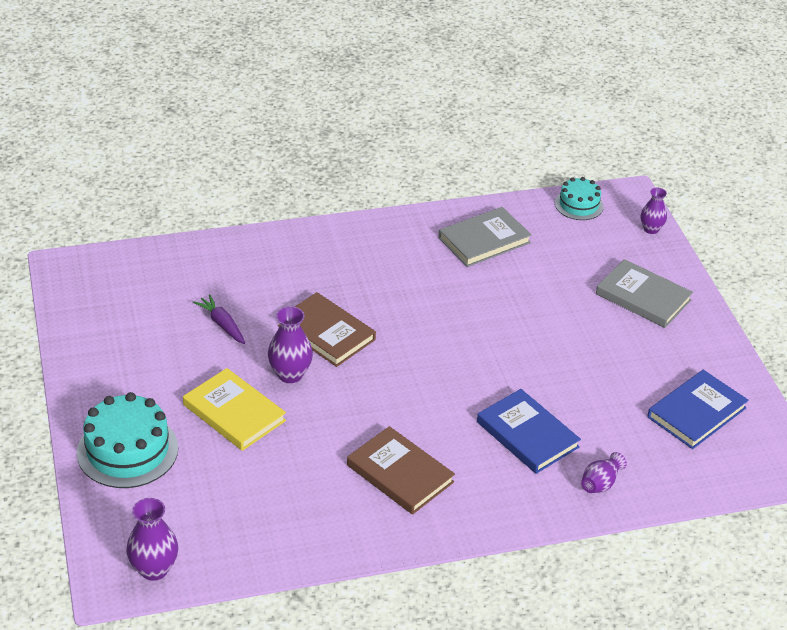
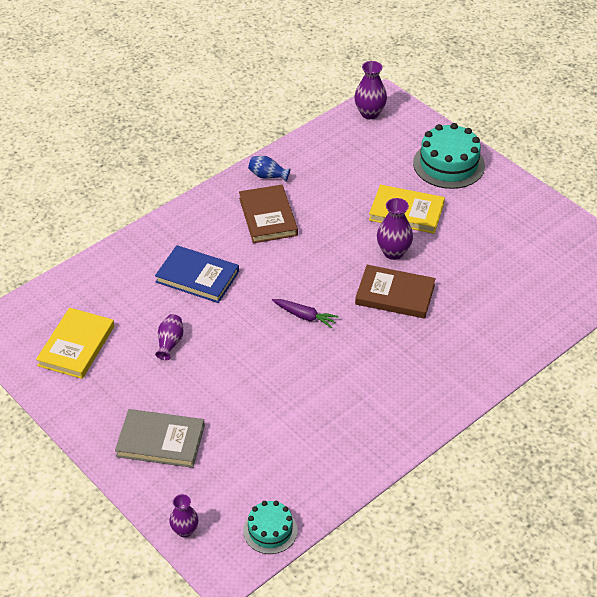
camera: 155 degrees right, 5 degrees up
(222, 324) = (474, 269): purple carrot -> purple carrot (304, 316)
(362, 530) = (268, 176): none -> blue vase
(400, 474) = (268, 216): brown book -> brown book turned 60 degrees clockwise
(484, 240) = (333, 442): grey book -> none
(600, 483) = (129, 263): purple vase -> purple vase (170, 343)
(696, 412) = (76, 346): blue book -> yellow book

